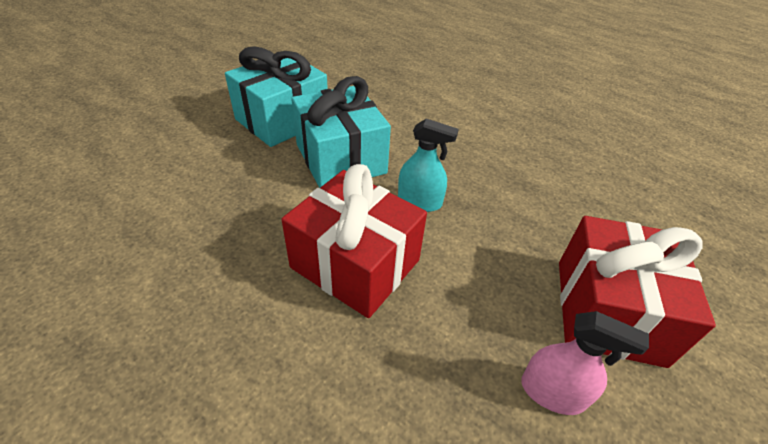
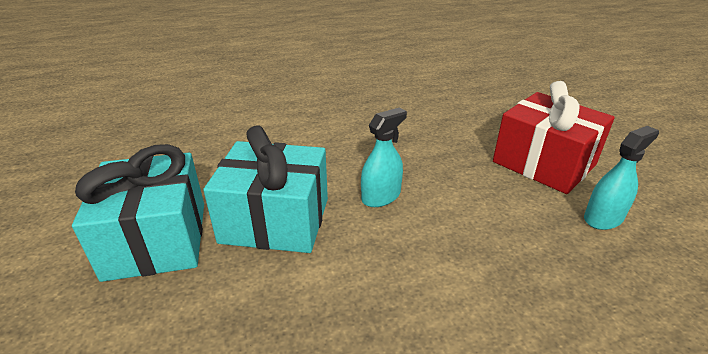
camera: 55 degrees left, 10 degrees down
(355, 264) = (431, 268): red gift -> none
(552, 392) = (603, 218): pink spray bottle -> turquoise spray bottle

